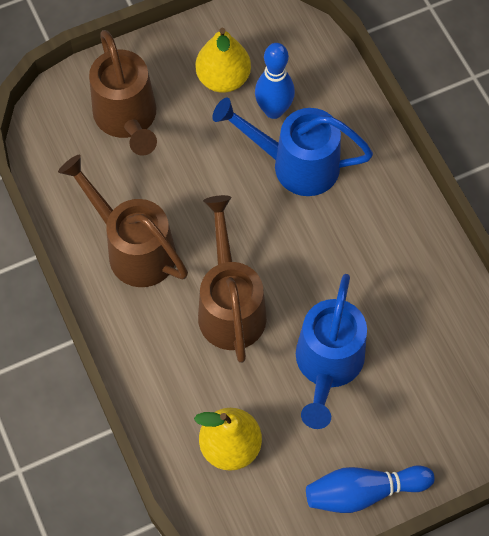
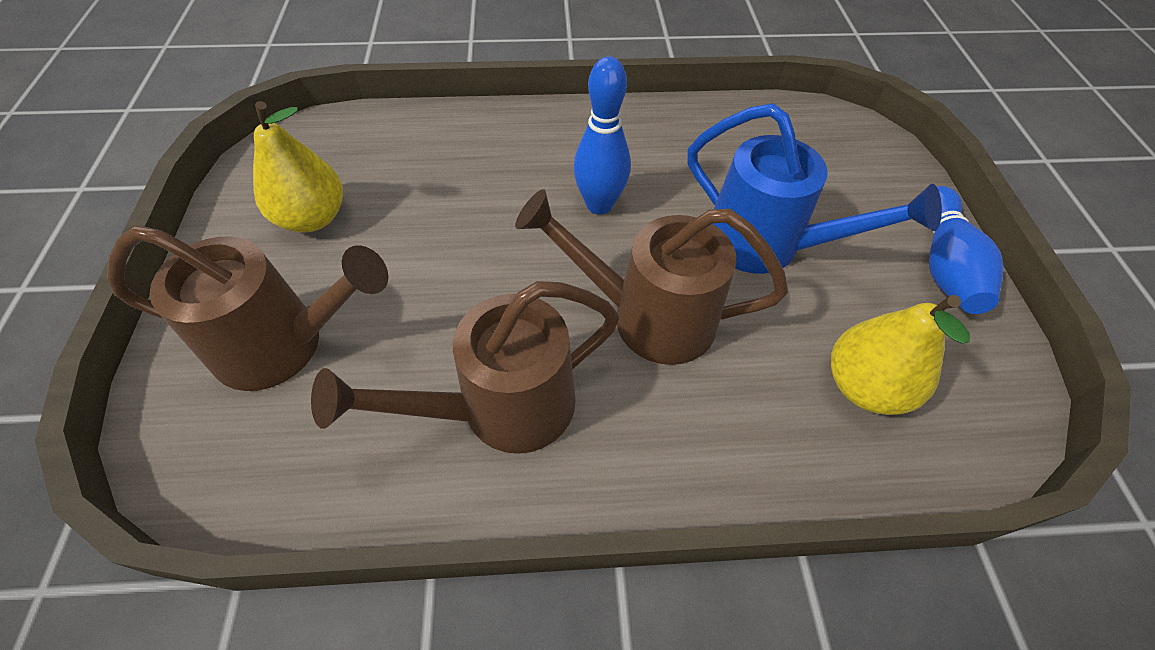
camera: 70 degrees left, 10 degrees down
(274, 110) = (395, 186): blue bowling pin -> blue bowling pin (599, 205)
(295, 164) = (481, 189): blue watering can -> none

